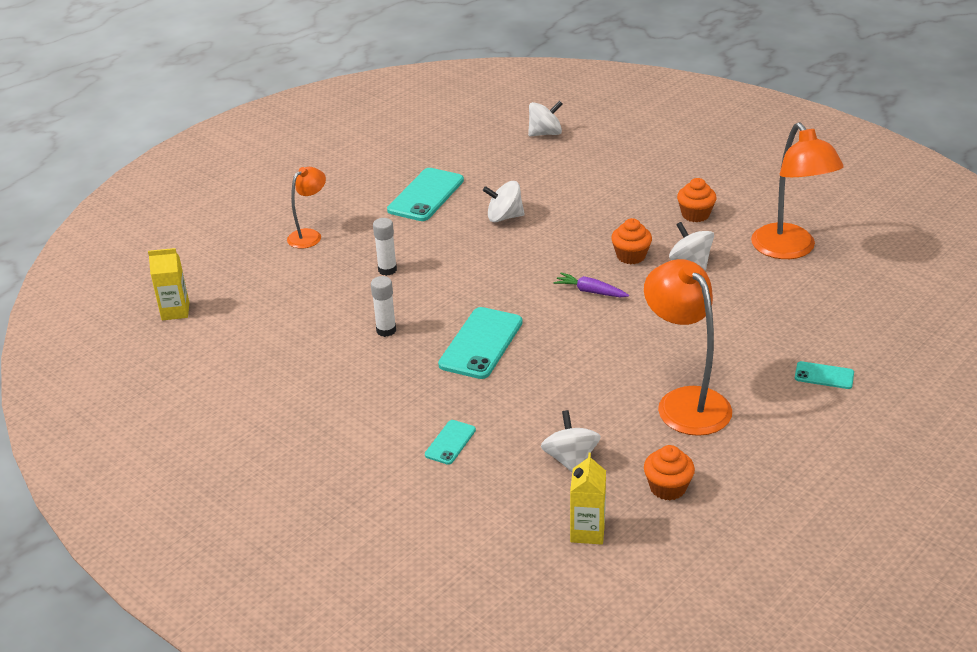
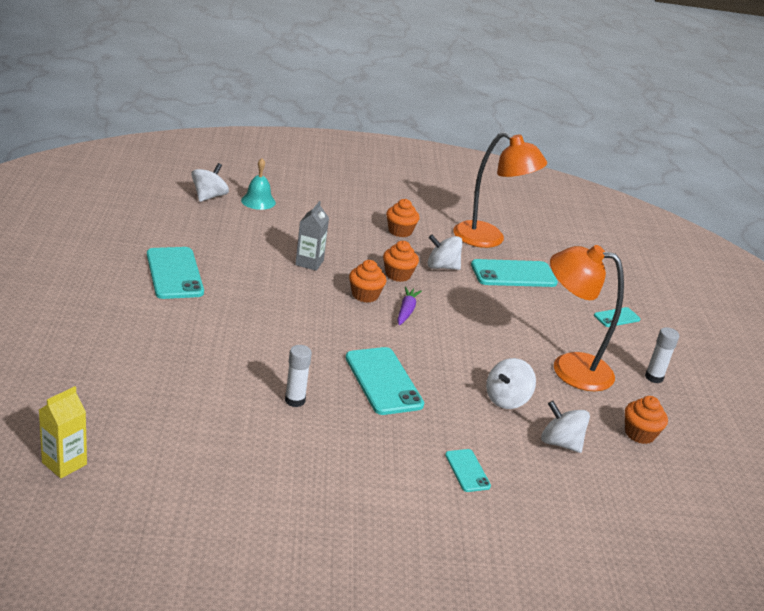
camera: 50 degrees left, 5 degrees down
(309, 235) = (110, 341): orange lamp -> none
(387, 270) = (226, 348): white glue stick -> white glue stick (654, 377)
(504, 217) = (265, 273): white spinning top -> white spinning top (506, 399)
(557, 219) = (309, 263): none -> grey carton
(570, 265) = (365, 295): none -> orange cupcake
(587, 149) = (258, 201): none -> turquoise bell
(587, 531) = (639, 491): yellow carton -> none
(590, 291) = (406, 311): purple carrot -> purple carrot turned 120 degrees clockwise
(764, 293) = (513, 274): none -> turquoise phone

